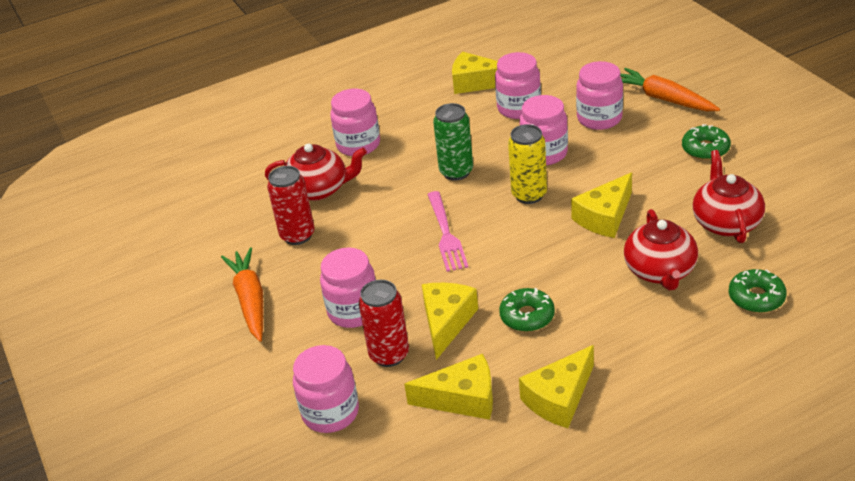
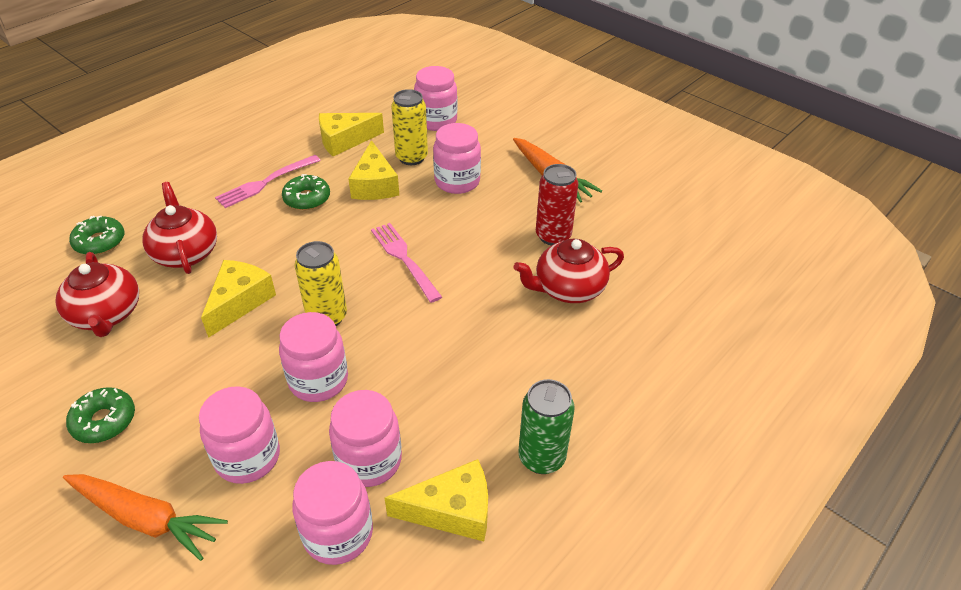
camera: 155 degrees right, 5 degrees up
(358, 145) = (563, 357): pink jar -> pink jar (338, 533)
(389, 355) = (411, 157): red can -> yellow can
(456, 172) = (421, 335): green can -> green can (541, 458)
(559, 398) = (273, 150): yellow cheese -> none
(572, 347) = (266, 182): none -> pink fork

